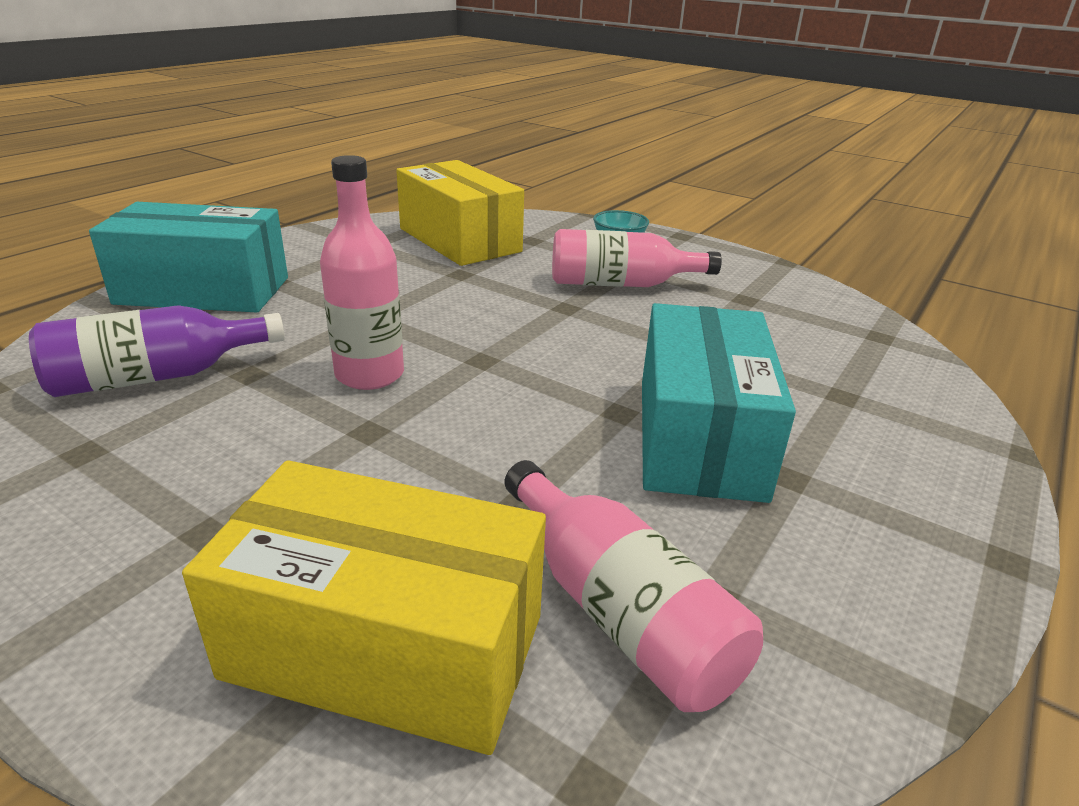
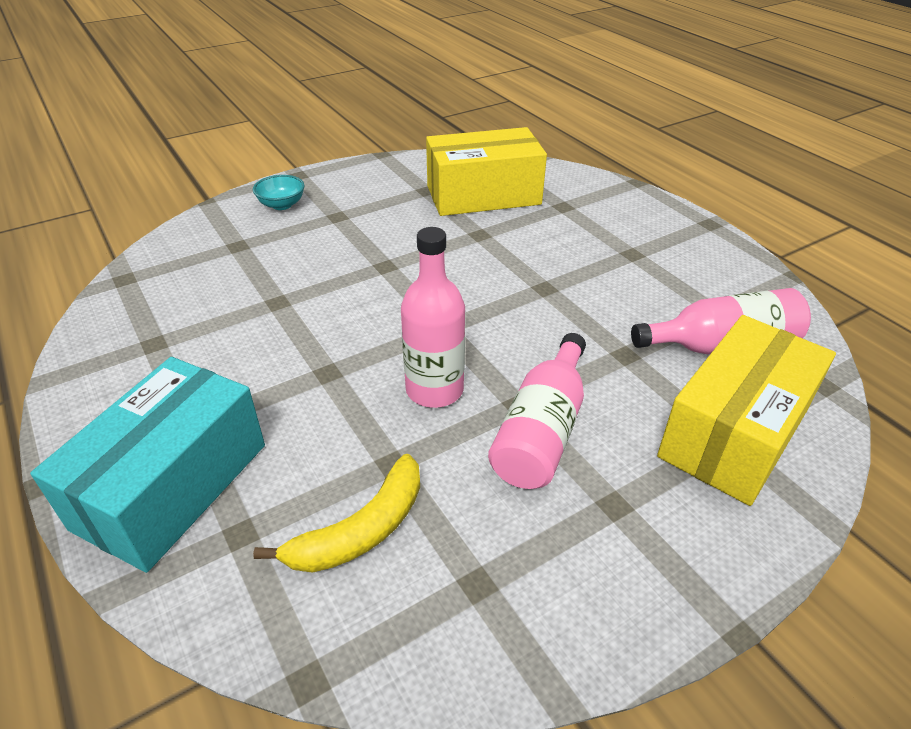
camera: 65 degrees left, 10 degrees up
(156, 376) = (361, 530): purple bottle -> yellow banana
(459, 240) = (197, 284): yellow box -> yellow box (483, 195)
(620, 284) = (364, 230): pink bottle -> pink bottle (541, 430)
(698, 437) = (583, 268): turquoise box -> none

